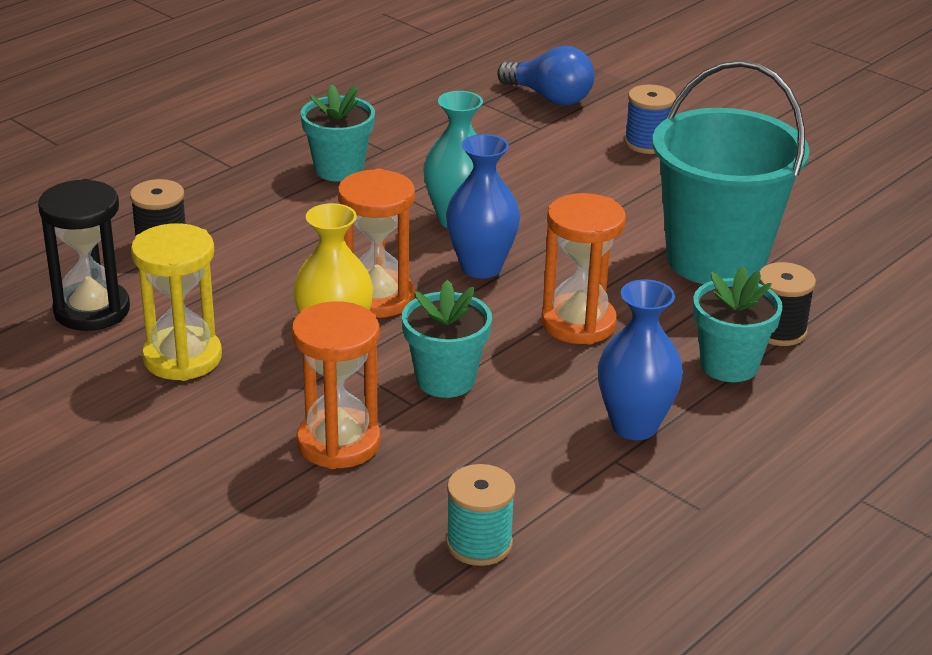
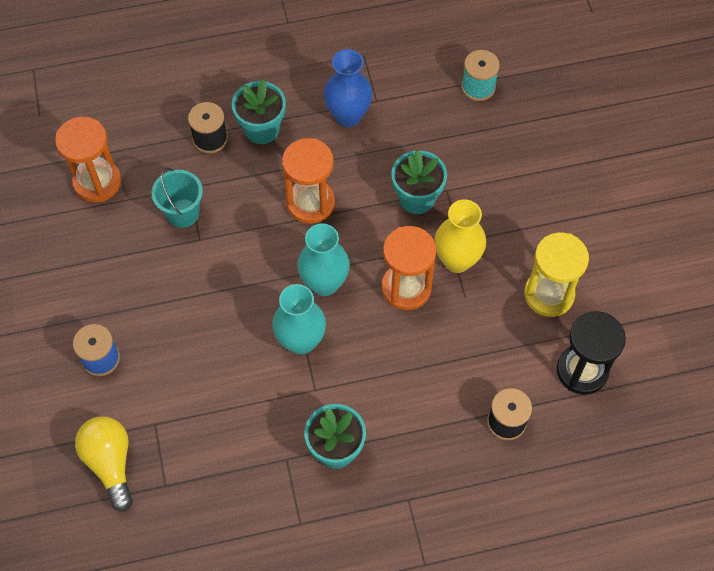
camera: 145 degrees left, 30 degrees up
(338, 443) = (502, 182): orange hourglass -> orange hourglass (97, 182)
(481, 267) = (324, 283): blue vase -> turquoise vase
(549, 97) = (110, 463): blue light bulb -> yellow light bulb
(716, 259) = (182, 213): turquoise bucket -> turquoise bucket, size x0.48

